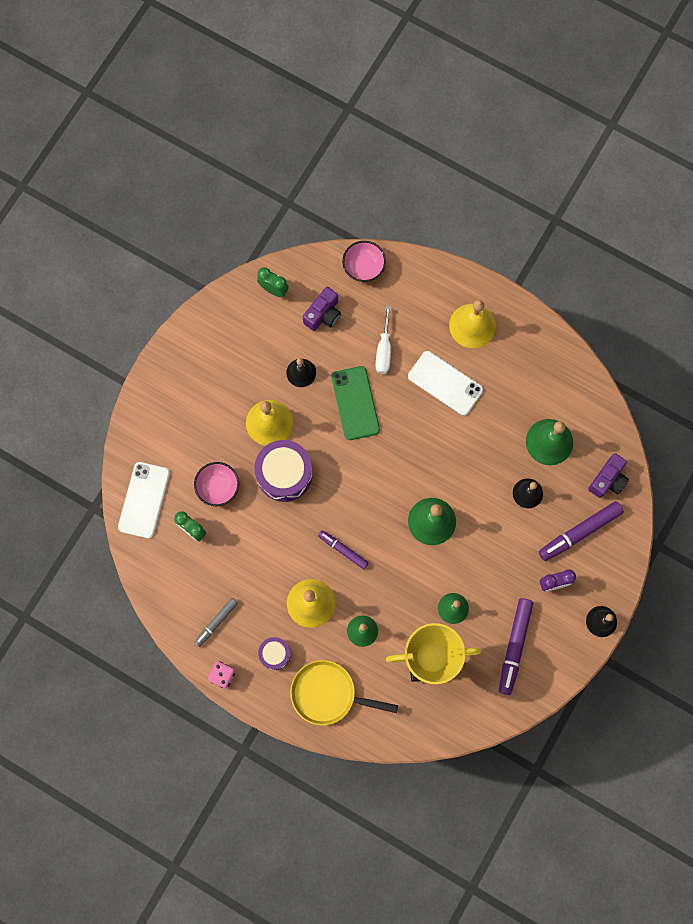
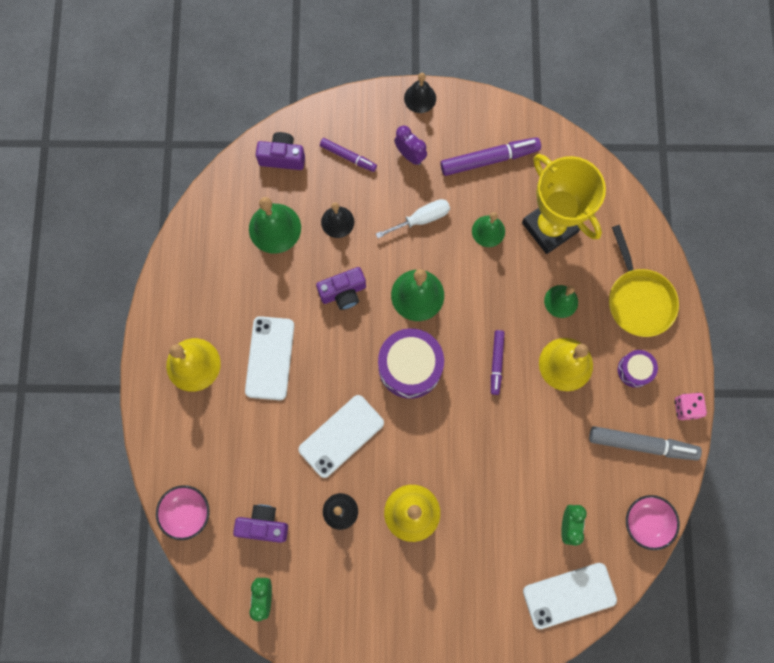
camera: 120 degrees left, 0 degrees up
(216, 622) = (641, 444): grey marker -> grey marker, size x1.65
(218, 487) = (510, 525): pink bowl -> pink bowl (646, 522)
(284, 474) = (456, 465): purple drum -> purple drum (410, 367)
(355, 403) = (341, 436): green phone -> white phone
(384, 350) = (268, 439): white screwdriver -> white screwdriver (421, 219)
(466, 465) = (343, 292): none -> purple camera
(580, 532) = (348, 157): purple marker -> purple marker, size x0.61

